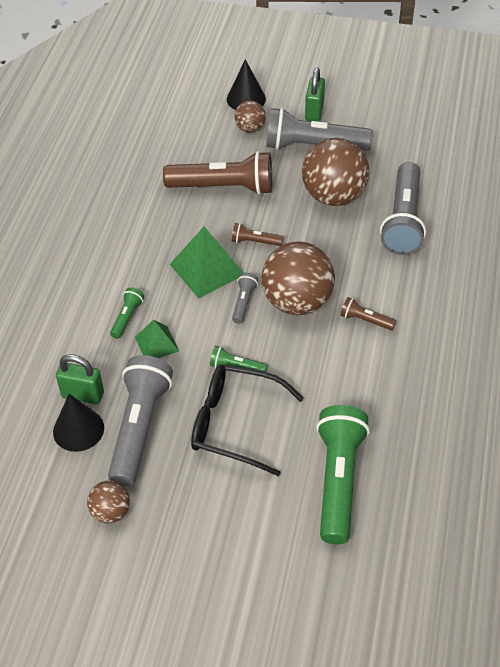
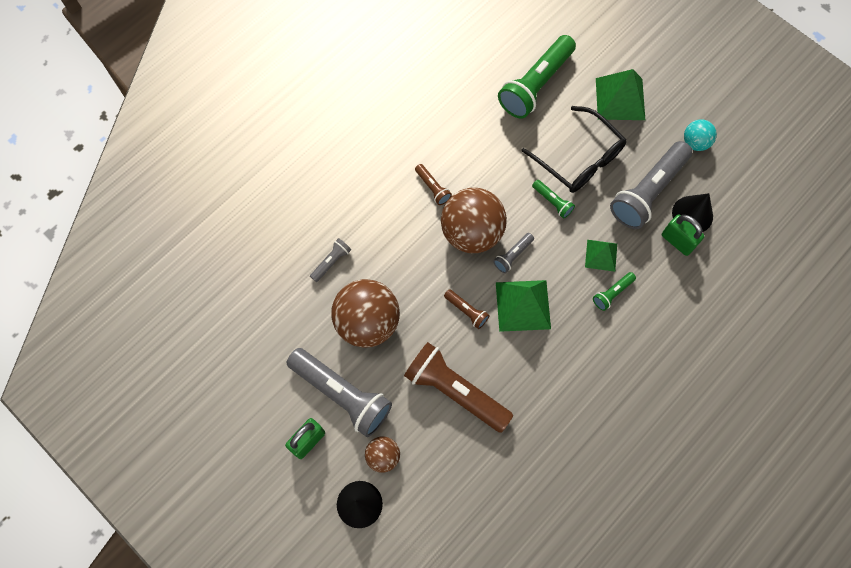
camera: 150 degrees left, 20 degrees up
(111, 512) = (695, 142): brown ball -> turquoise ball
(229, 518) = (620, 99): none -> green pyramid
(403, 220) = (331, 262): grey flashlight -> grey flashlight, size x0.45

